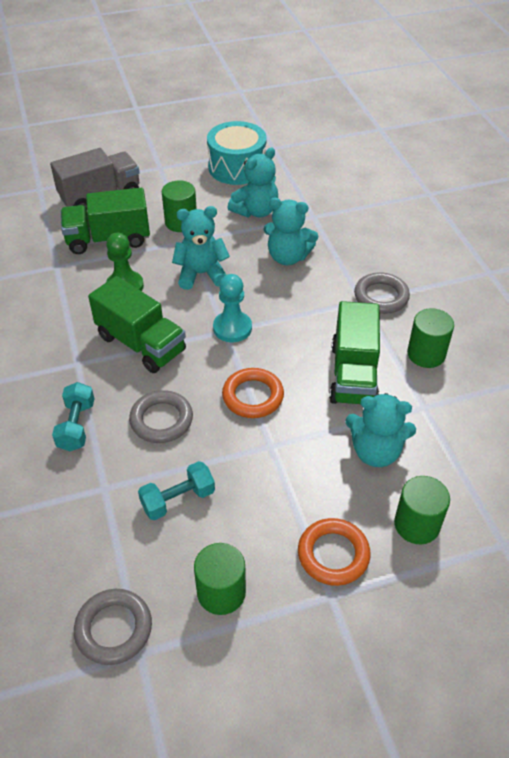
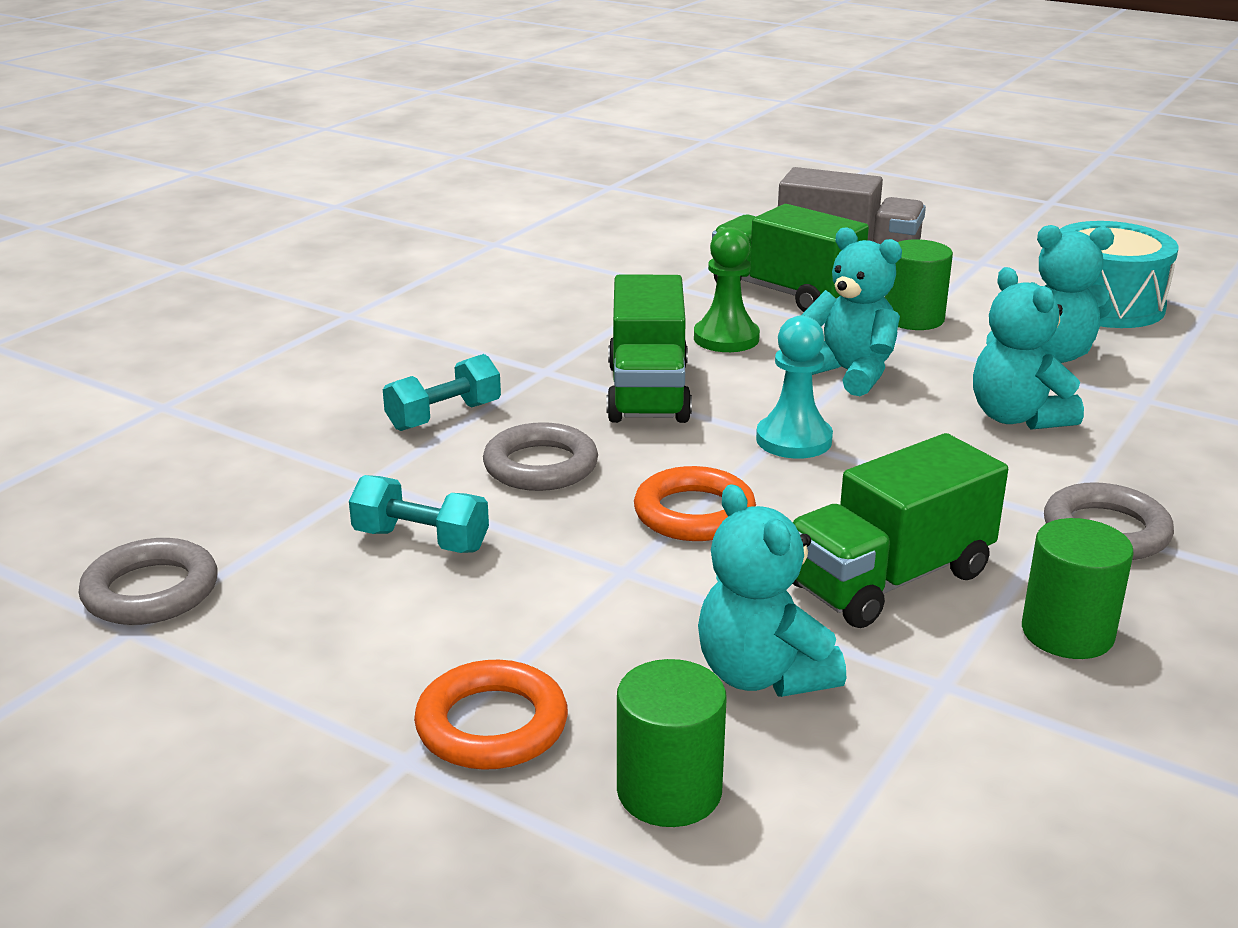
camera: 50 degrees right, 20 degrees down
(221, 592) = (301, 650): green cylinder -> none

